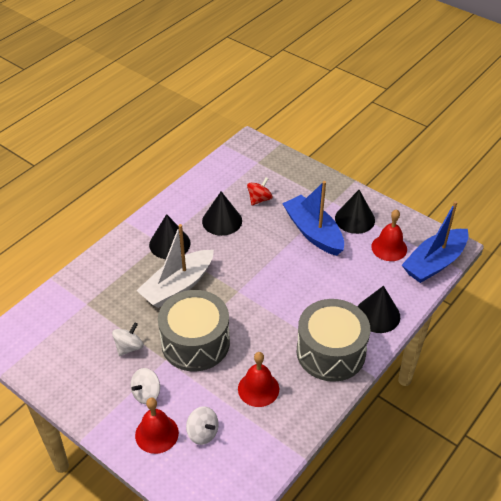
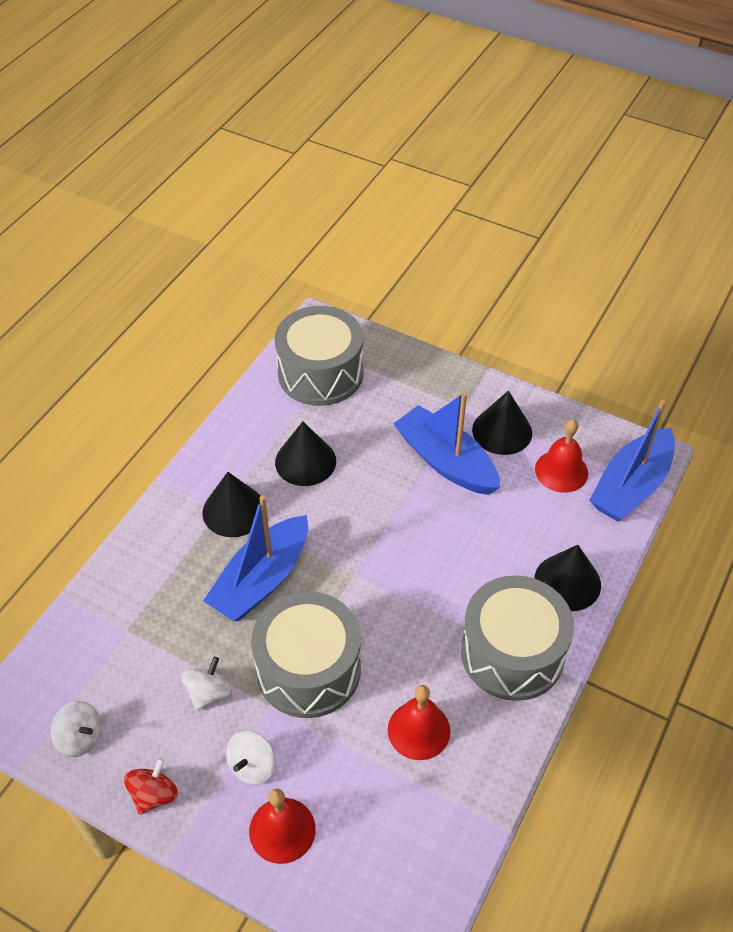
camera: 10 degrees left, 5 degrees up
(178, 286) = (262, 580): white boat -> blue boat
(203, 433) = (351, 816): white spinning top -> white spinning top (80, 737)
(243, 170) = (320, 373): none -> grey drum
(259, 199) = (354, 418): red spinning top -> red spinning top (154, 794)

